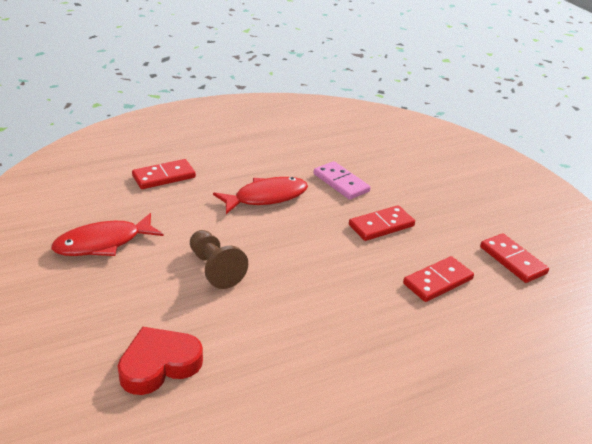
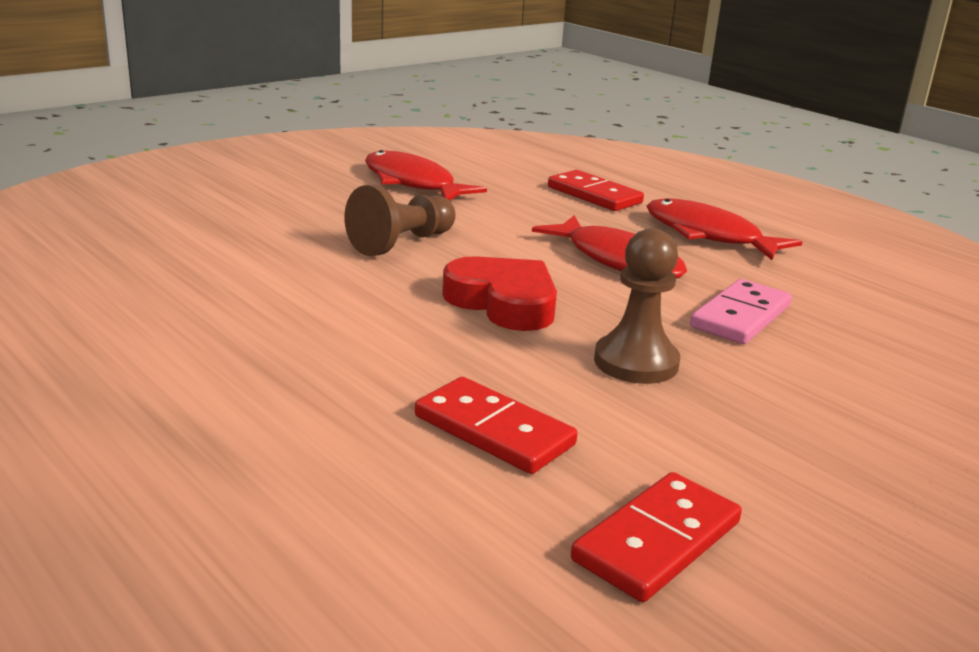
camera: 75 degrees right, 10 degrees down
(159, 365) = (193, 233): red heart -> red heart (503, 302)
(241, 159) = (708, 235): none -> red fish
(381, 225) = (636, 362): red domino -> brown pawn

